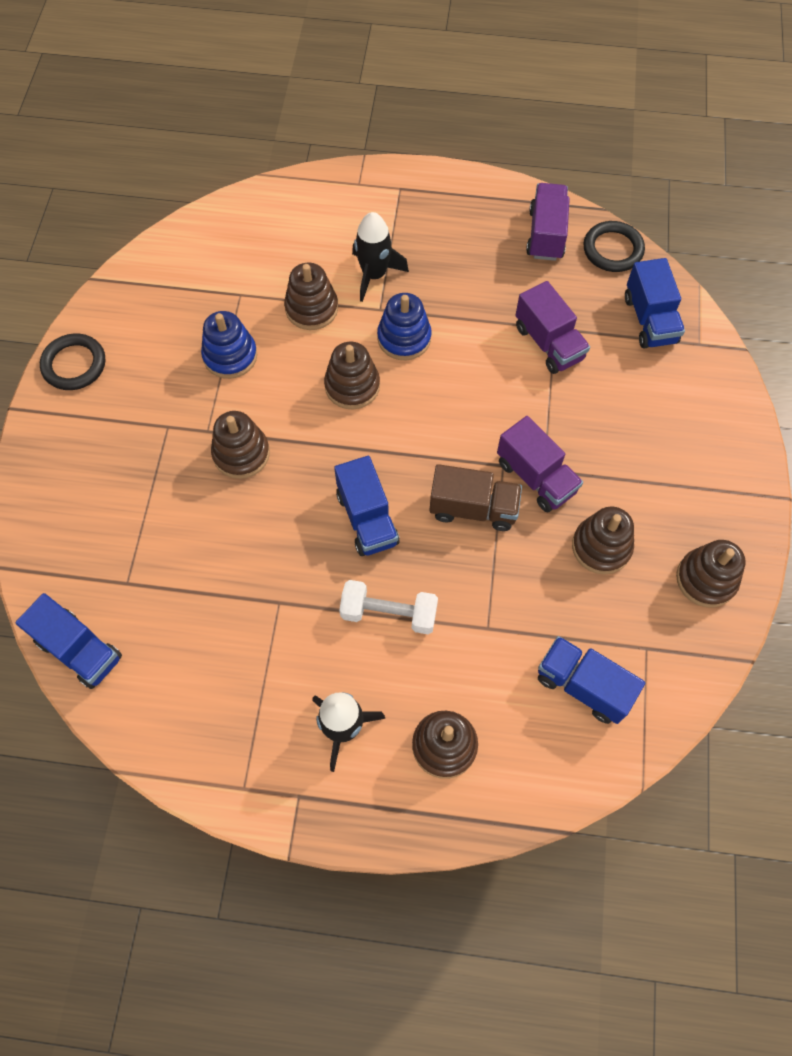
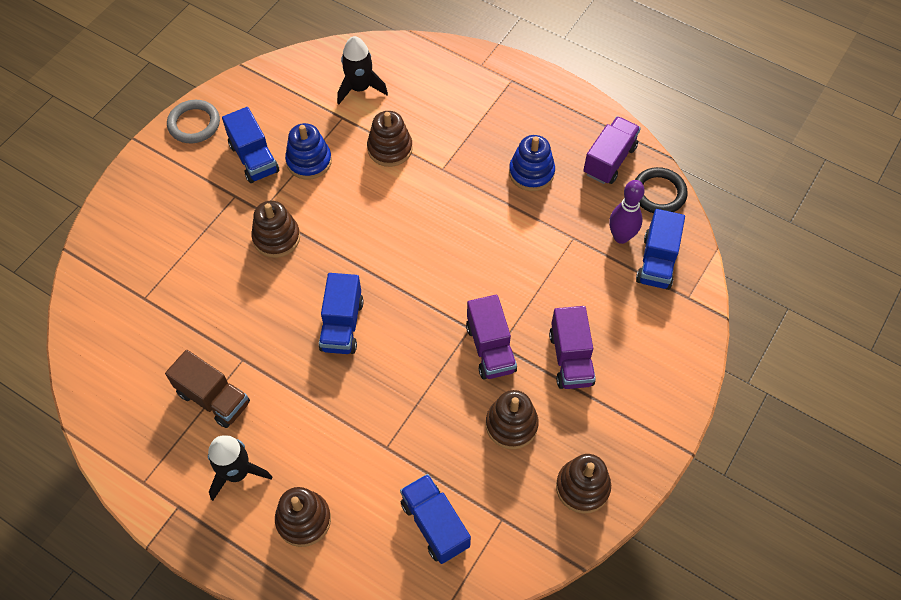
camera: 25 degrees right, 5 degrees down
(74, 364) = (194, 124): black ring -> grey ring
(79, 650) = (86, 332): blue truck -> blue truck (254, 158)
(352, 386) = (387, 220): brown stacking toy -> none
(374, 275) = (452, 141): black rocket -> black rocket (360, 88)
(389, 613) = (318, 403): white dumbbell -> none
(404, 338) = (448, 199): blue stacking toy -> blue stacking toy (531, 173)
(473, 508) = (427, 352): brown truck -> brown truck (213, 398)
(548, 343) = (561, 248): purple truck -> purple truck (571, 359)
(601, 308) = (621, 237): none -> purple bowling pin

